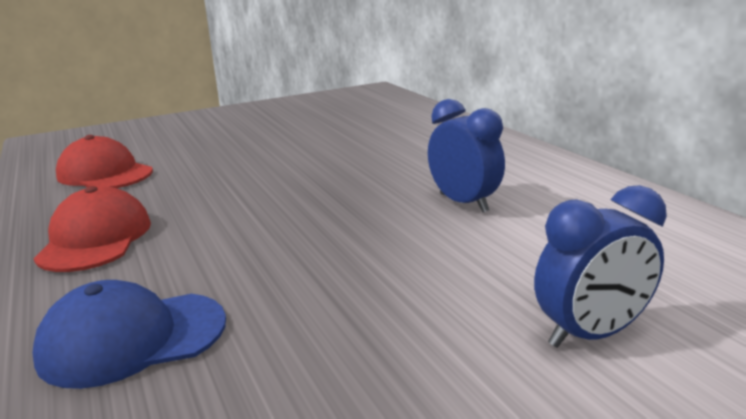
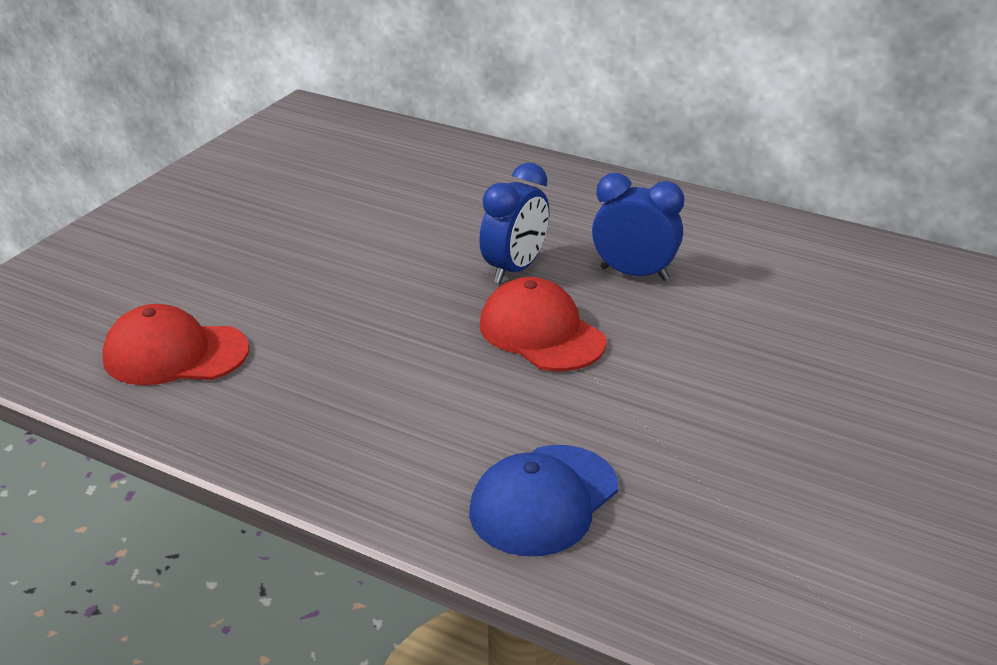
camera: 35 degrees left, 10 degrees up
(95, 239) = (333, 434): red cap -> red cap (541, 333)
(590, 334) = (849, 369): blue clock -> blue clock (514, 269)

